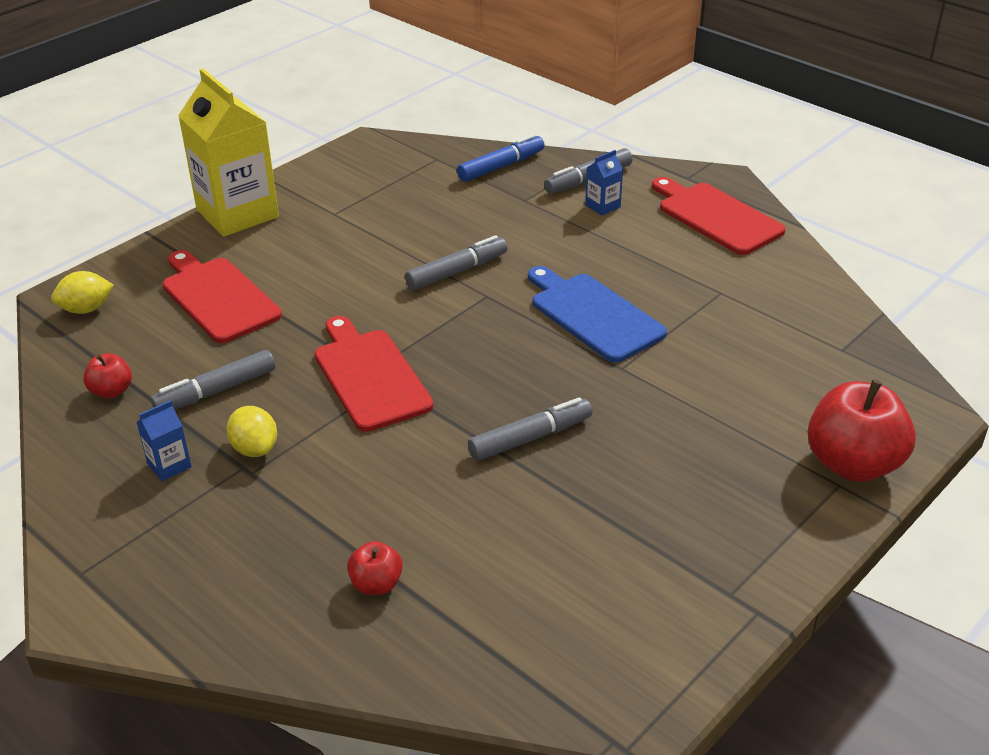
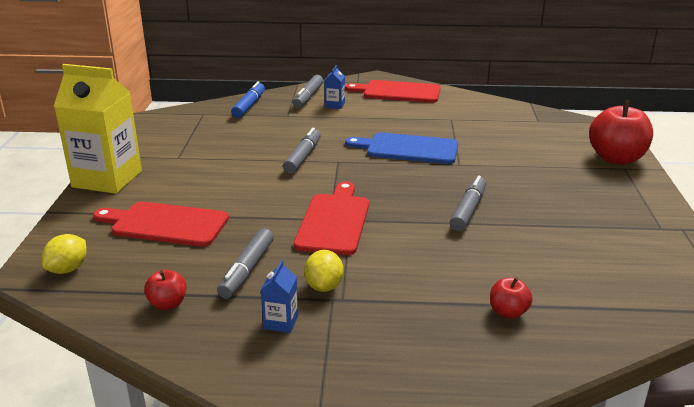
camera: 40 degrees left, 10 degrees down
(255, 449) = (324, 286): yellow lemon -> yellow lemon turned 75 degrees clockwise
(370, 376) = (334, 221): red cutting board -> red cutting board turned 75 degrees clockwise

